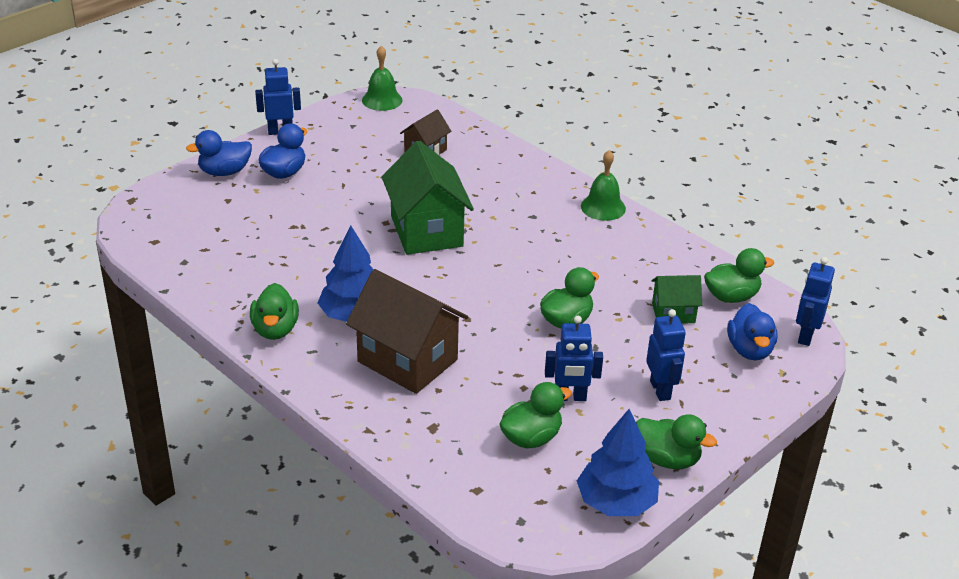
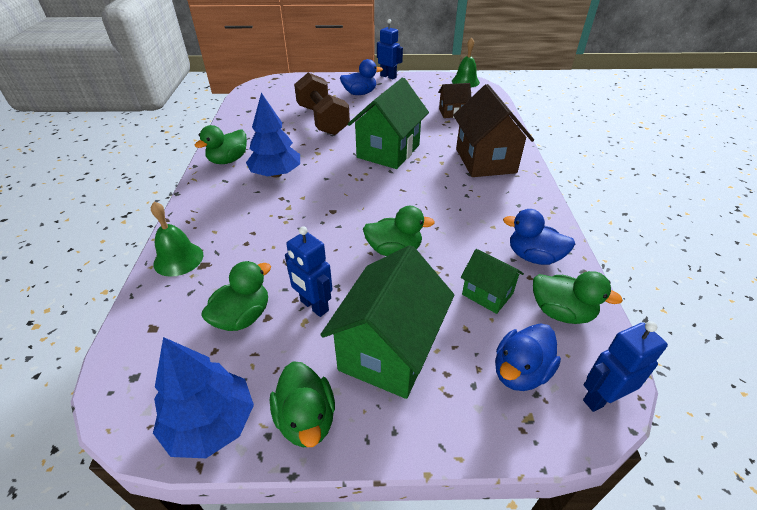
camera: 45 degrees right, 5 degrees up
(224, 172) = (333, 82): blue duck -> blue duck (533, 257)
(298, 229) = (322, 120): none -> brown dumbbell
(407, 361) = (259, 215): brown house -> brown house (485, 161)
(531, 438) = (243, 317): green duck -> green duck turned 60 degrees counterclockwise
(603, 207) = (530, 191): green bell -> green bell (178, 259)
(660, 390) = (389, 350): blue robot -> green house

